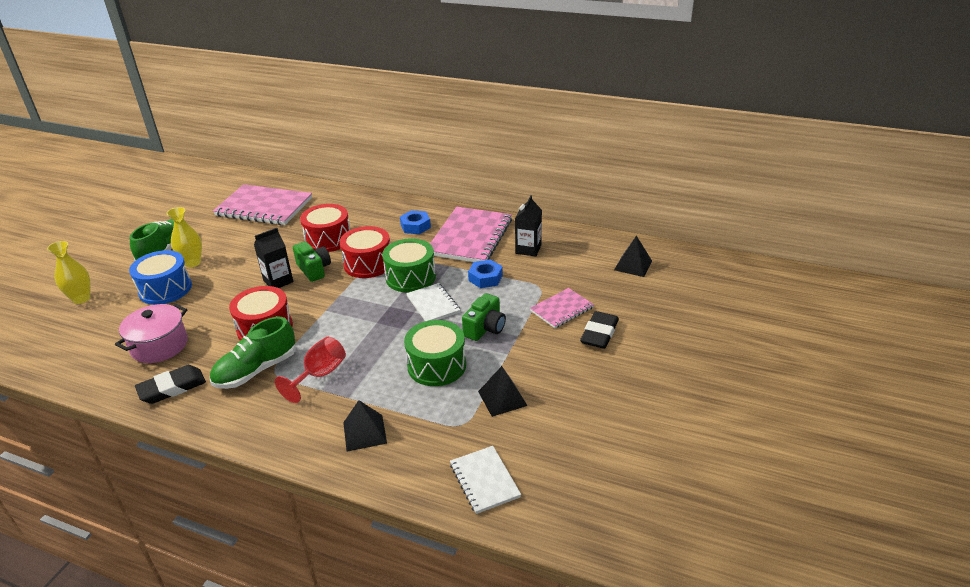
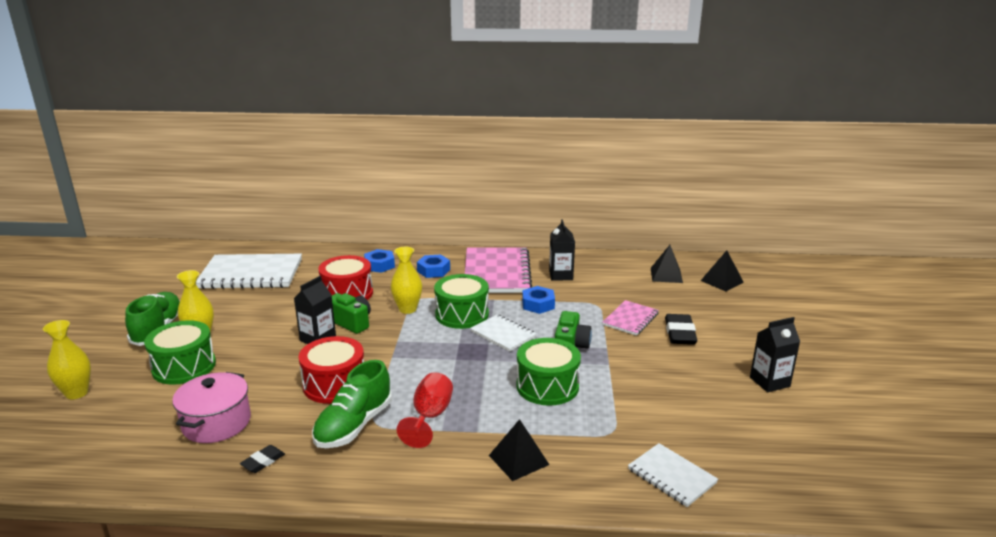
camera: 20 degrees left, 10 degrees down
(165, 289) = (184, 367): blue drum -> green drum
(172, 388) = (263, 461): black eraser -> black eraser, size x0.56
(264, 207) = (251, 274): pink notebook -> white notebook
(368, 264) = (407, 309): red drum -> yellow vase
(373, 213) = (379, 265): none -> blue nut
(502, 398) = (633, 402): black pyramid -> black pyramid (722, 281)
(651, 404) = (769, 382): none -> black carton

